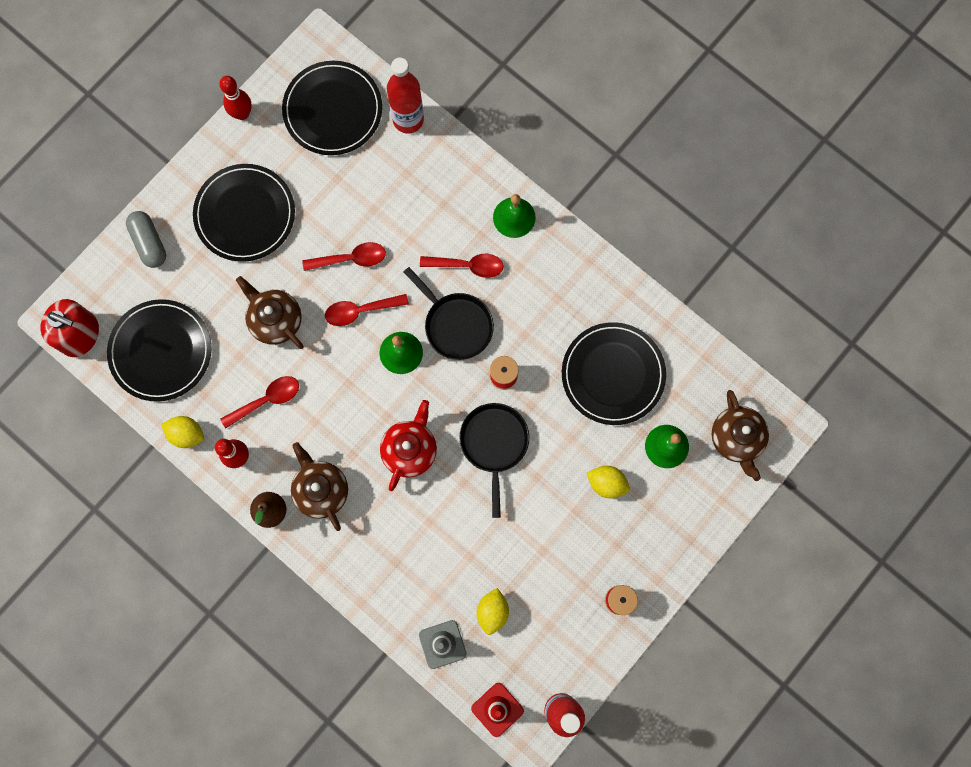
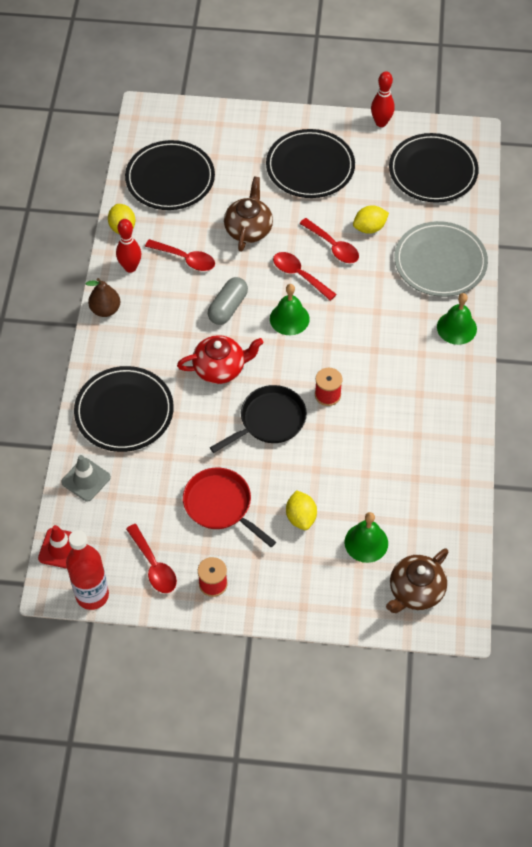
camera: 55 degrees right, 20 degrees down
(80, 334) = (144, 128): red soap dispenser -> none
(149, 243) = (241, 127): grey capsule -> grey capsule (228, 307)
(321, 489) = (145, 331): brown teapot -> none
(408, 119) = (468, 218): red bottle -> none
(436, 179) = (440, 262): none -> grey plate
(456, 325) = (340, 340): black pan -> none
(468, 266) = (392, 321): red spoon -> red spoon (154, 565)
(492, 611) = (136, 498): yellow lemon -> yellow lemon (369, 228)
(549, 543) = (220, 505): none -> red pan
(613, 374) = (392, 468): black plate -> black plate (124, 411)

